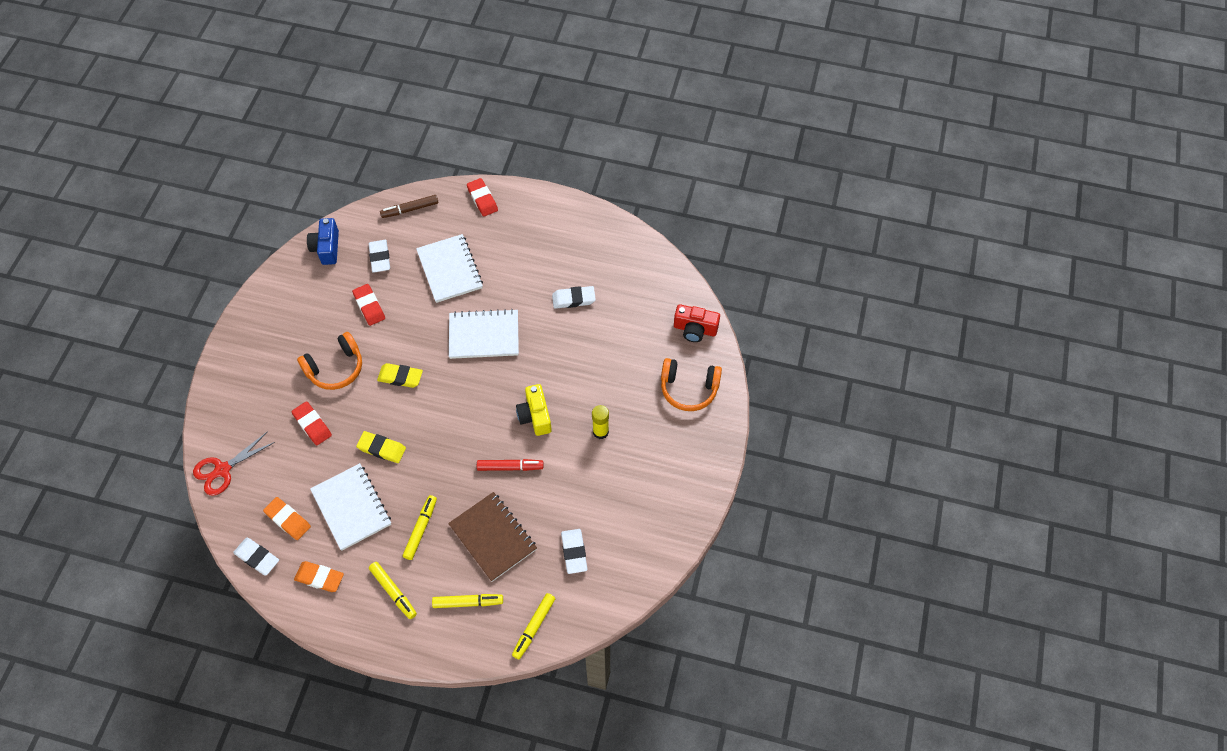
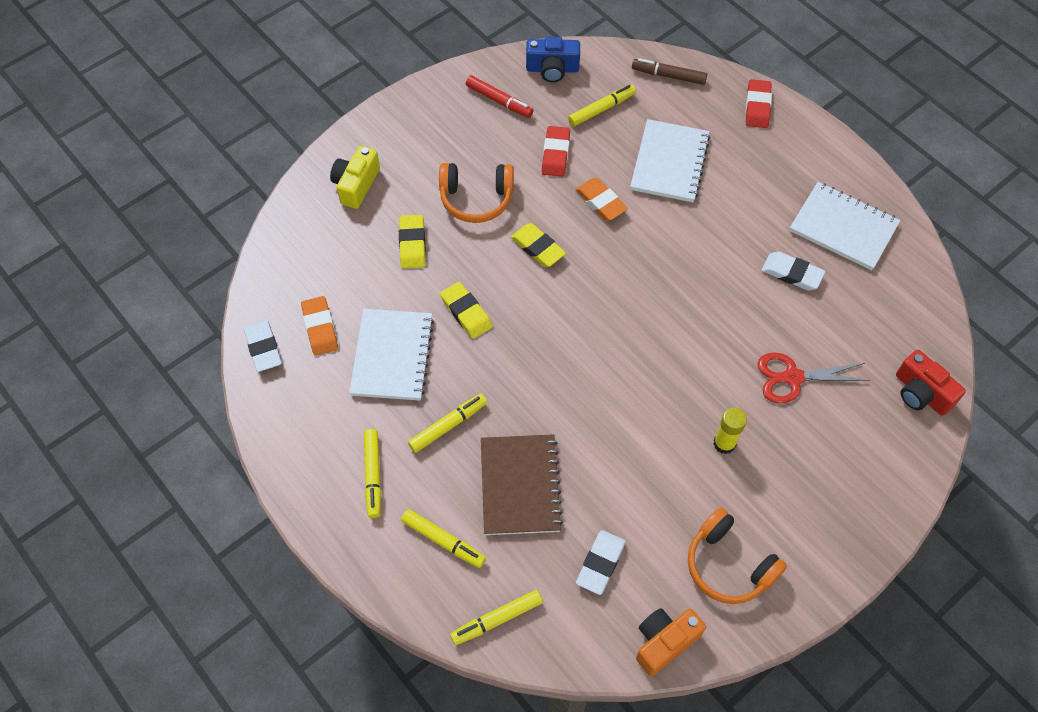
camera: 35 degrees right, 0 degrees up
(223, 470) = (293, 237): red scissors -> red scissors (793, 378)
(312, 425) = (412, 244): red eraser -> yellow eraser
(319, 578) = (309, 410): orange eraser -> orange eraser (601, 202)
(326, 248) = (552, 69): blue camera -> blue camera turned 120 degrees counterclockwise
(380, 258) = (601, 109): white eraser -> yellow marker
(484, 335) = (660, 255): white notebook -> white notebook (843, 227)
(510, 467) = (592, 419): red marker -> red marker (499, 101)
(535, 416) = (659, 379): yellow camera -> yellow camera (356, 185)
(642, 573) = (664, 642): none -> orange camera
(689, 389) = (867, 459): orange headphones -> orange headphones (728, 565)

